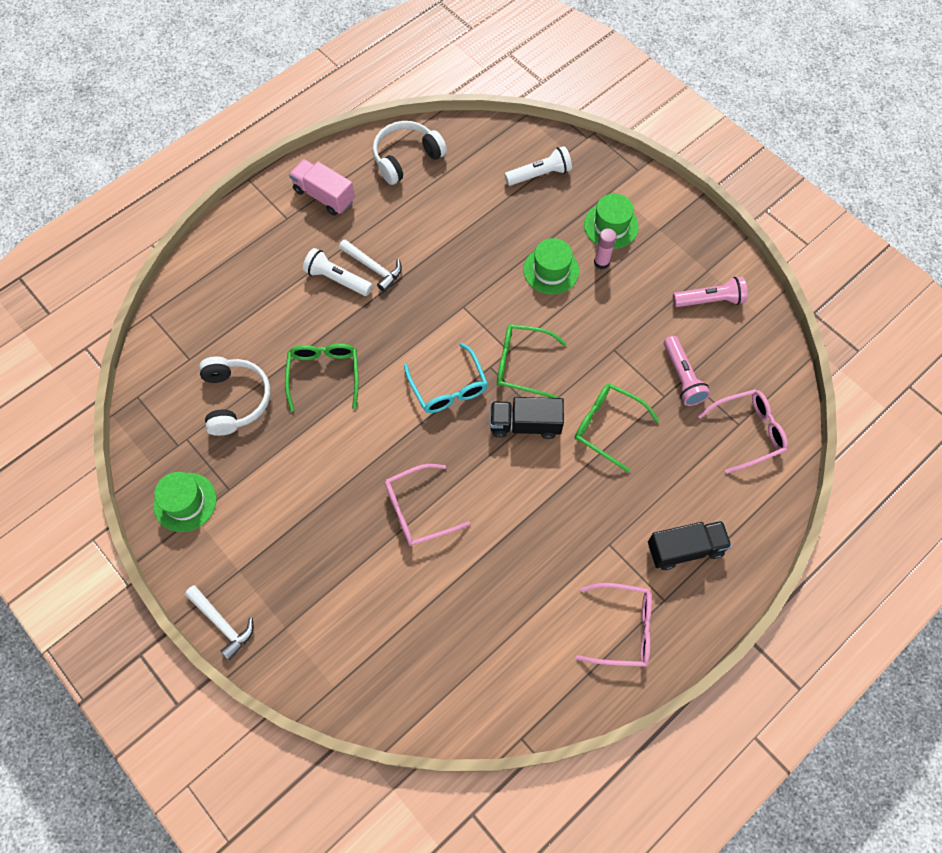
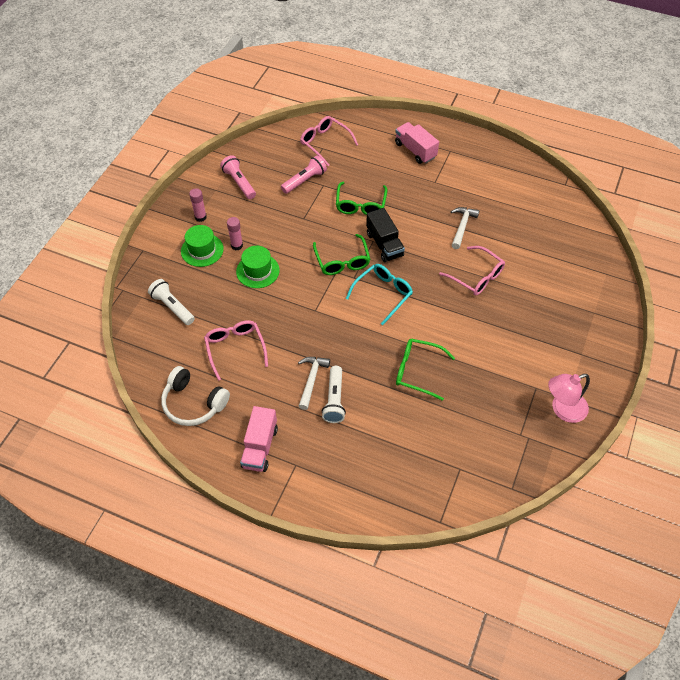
camera: 115 degrees left, 10 degrees down
(185, 502) = (562, 410): green hat -> pink lamp
(222, 623) = (617, 346): white hammer -> white hammer (462, 226)
(235, 399) = (471, 418): white headphones -> none
(324, 374) = (417, 371): green glasses -> green glasses turned 45 degrees clockwise
(622, 628) = (477, 162): pink glasses -> pink glasses (235, 348)
(666, 240) = (200, 217): none -> pink glue stick
(685, 549) = (415, 150): black truck -> pink truck

